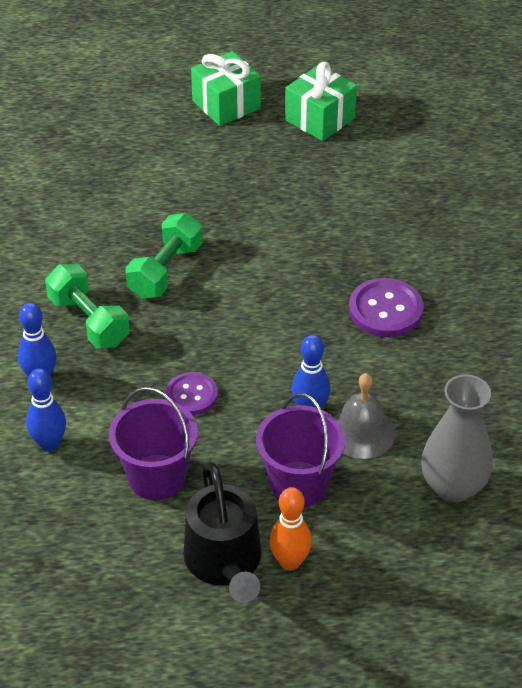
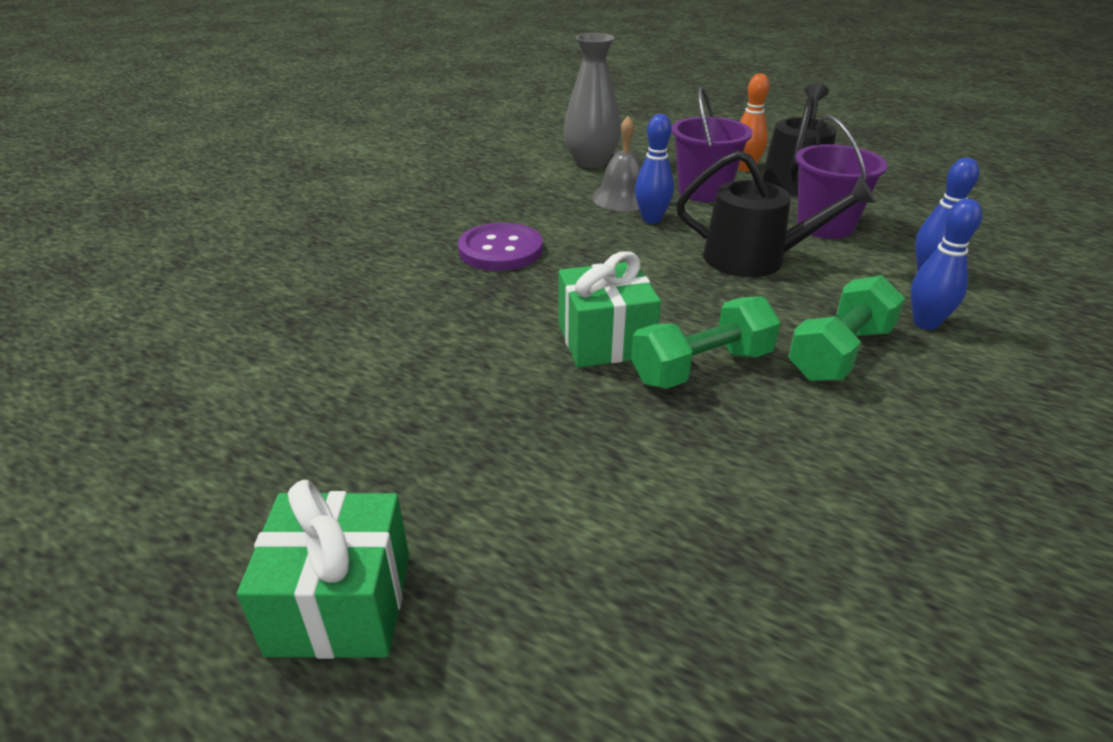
camera: 145 degrees left, 10 degrees down
(89, 321) = (840, 353): green dumbbell -> green dumbbell turned 45 degrees clockwise
(191, 395) = (754, 259): purple button -> black watering can
(320, 119) = (249, 480): green gift -> green gift (605, 340)

